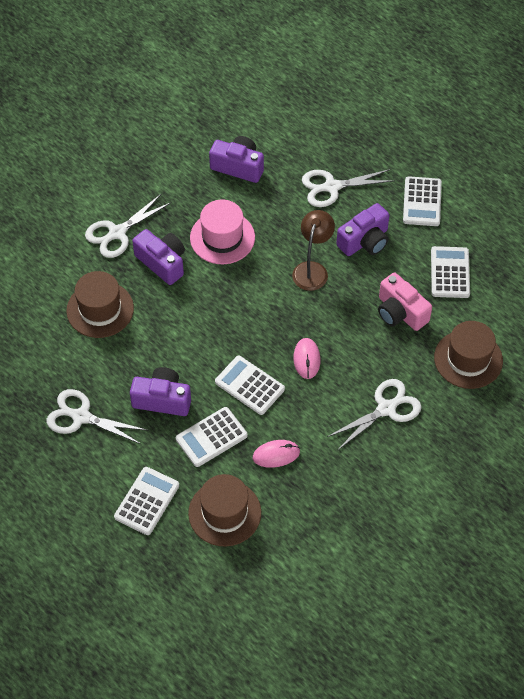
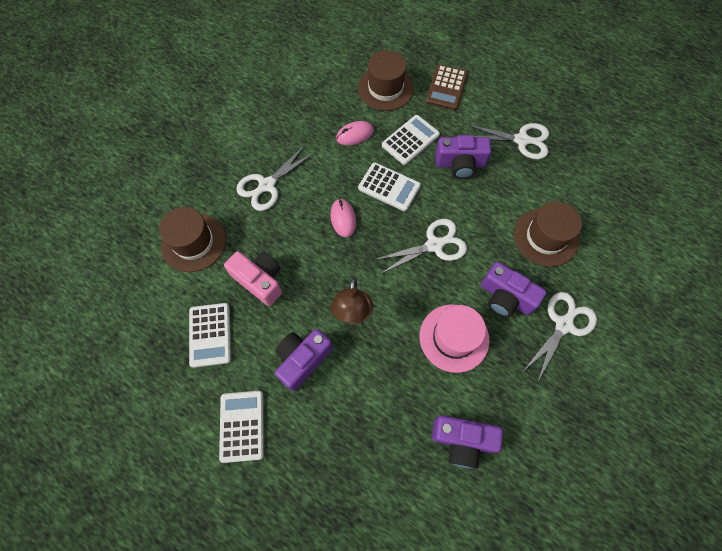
camera: 170 degrees right, 10 degrees up
(147, 501) = (446, 88): white calculator -> brown calculator
(332, 187) = (348, 429): white scissors -> white scissors (434, 245)

